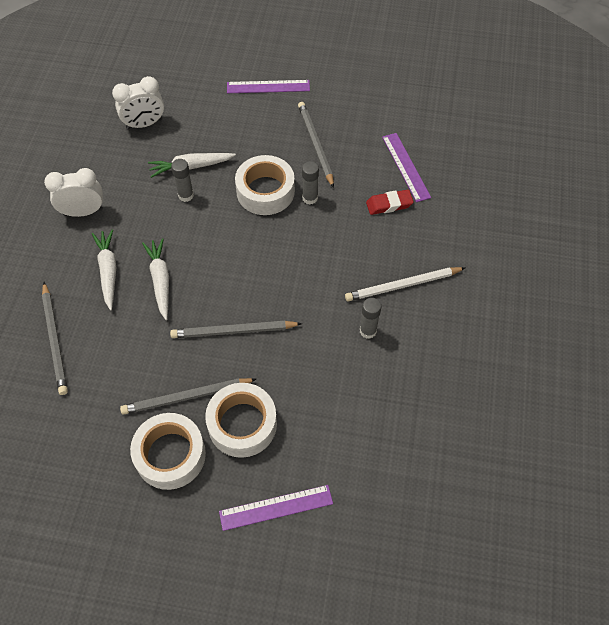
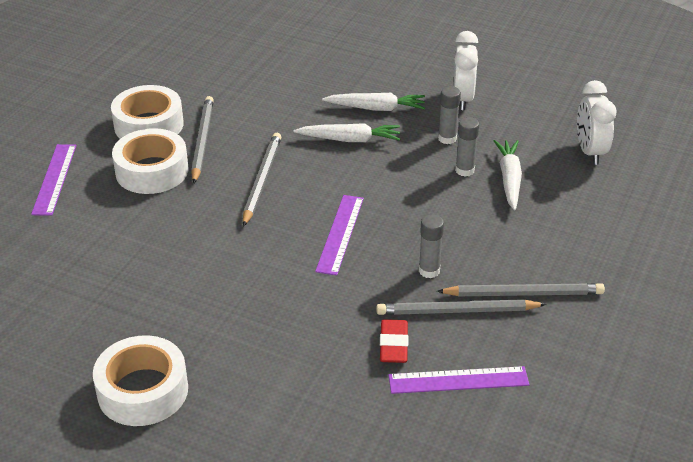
camera: 105 degrees right, 20 degrees down
(55, 340) = (308, 73): grey pencil -> grey pencil (457, 311)
(265, 191) = (452, 234): white tape -> white tape (143, 390)
(268, 87) = (647, 267): purple ruler -> purple ruler (340, 234)
(368, 331) = (209, 281): grey glue stick -> grey glue stick (447, 138)
(402, 285) = (257, 327): white pencil -> none

